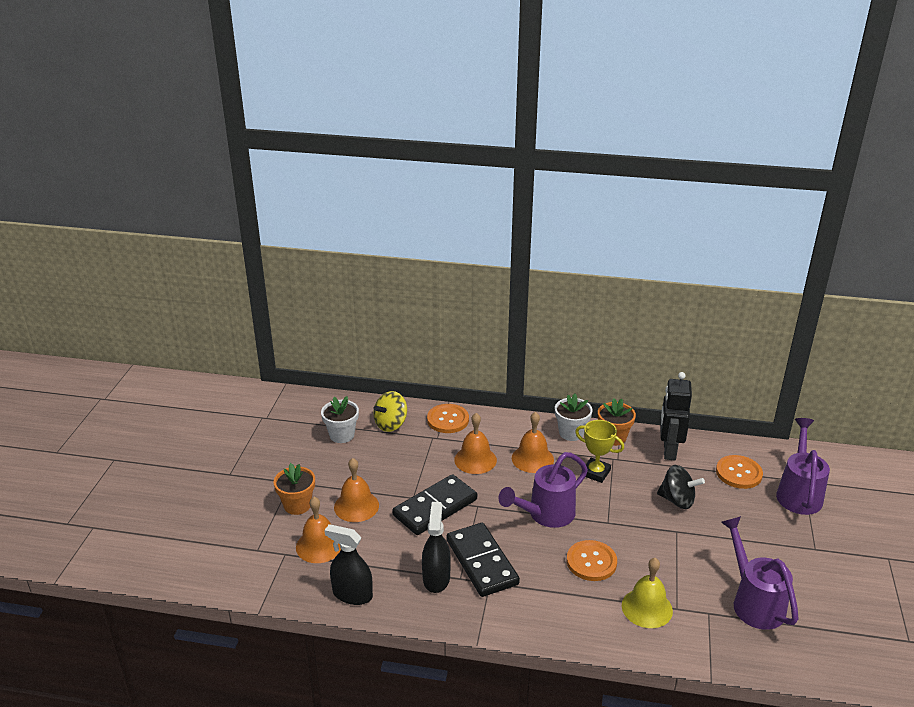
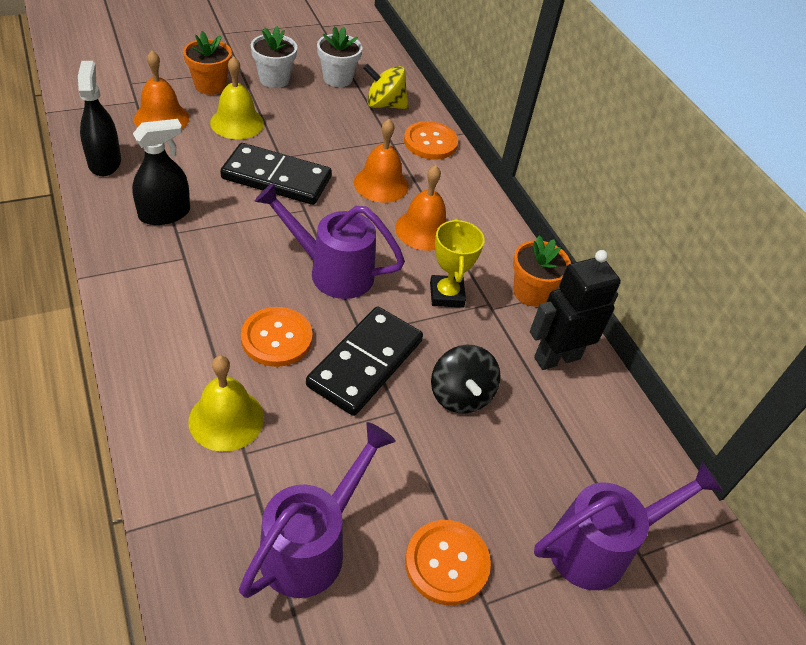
camera: 50 degrees right, 15 degrees up
(356, 506) = (237, 123): orange bell -> yellow bell
(482, 562) = (213, 241): black domino -> black domino (365, 363)
(571, 433) = (502, 250): white flower pot -> white flower pot (274, 79)
(738, 473) = (579, 453): orange button -> orange button (447, 563)

